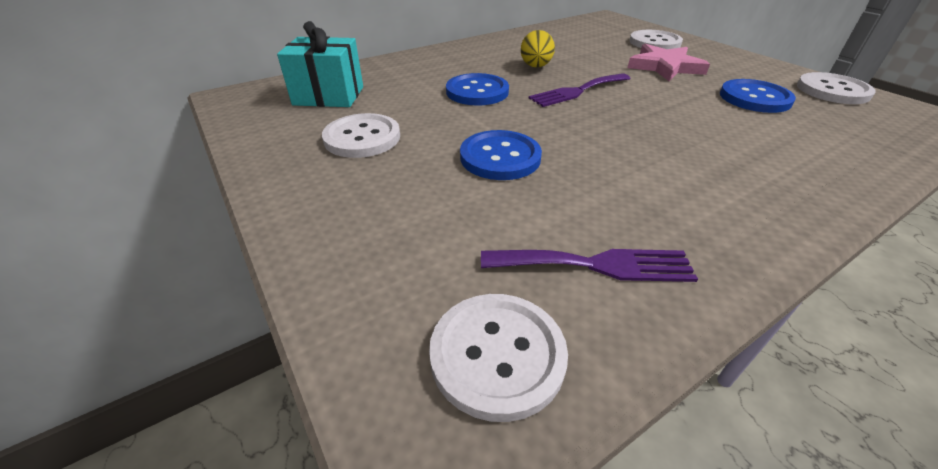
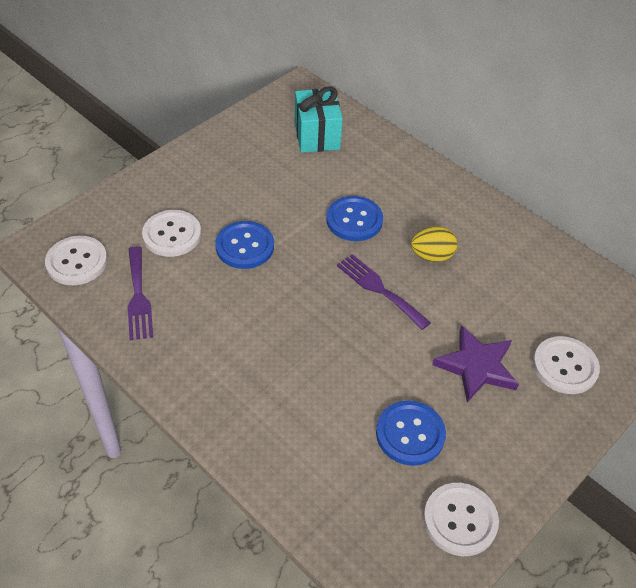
camera: 75 degrees right, 10 degrees up
(362, 138) = (255, 171): white button -> white button (172, 235)
(664, 67) = (476, 366): pink star -> purple star

